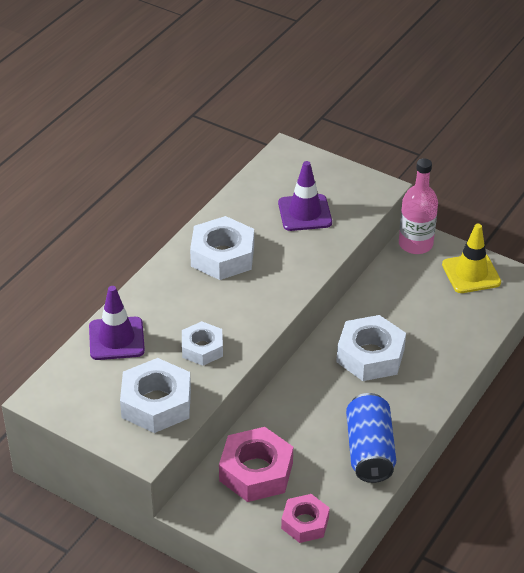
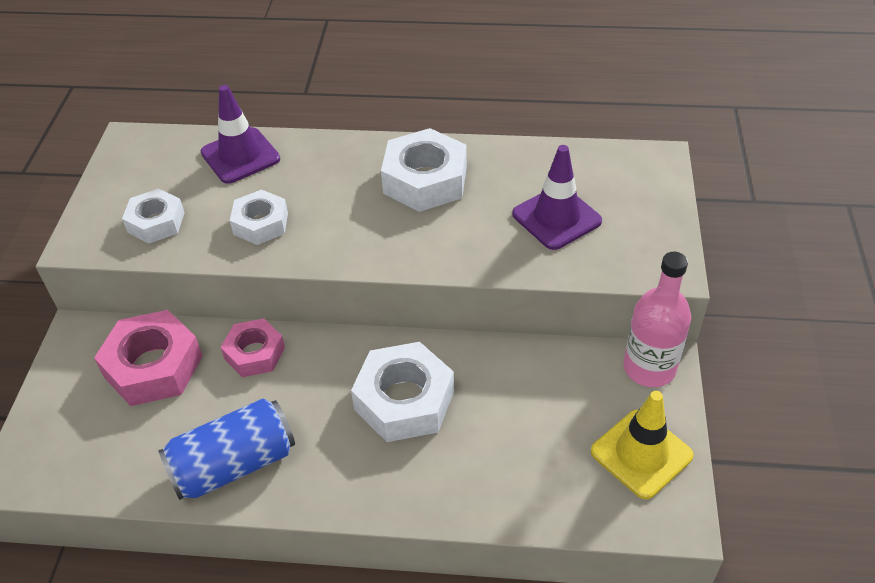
camera: 65 degrees right, 5 degrees up
(156, 403) = (156, 222): white nut -> white nut, size x0.63
(305, 523) = (88, 444): pink nut -> pink nut (255, 353)

